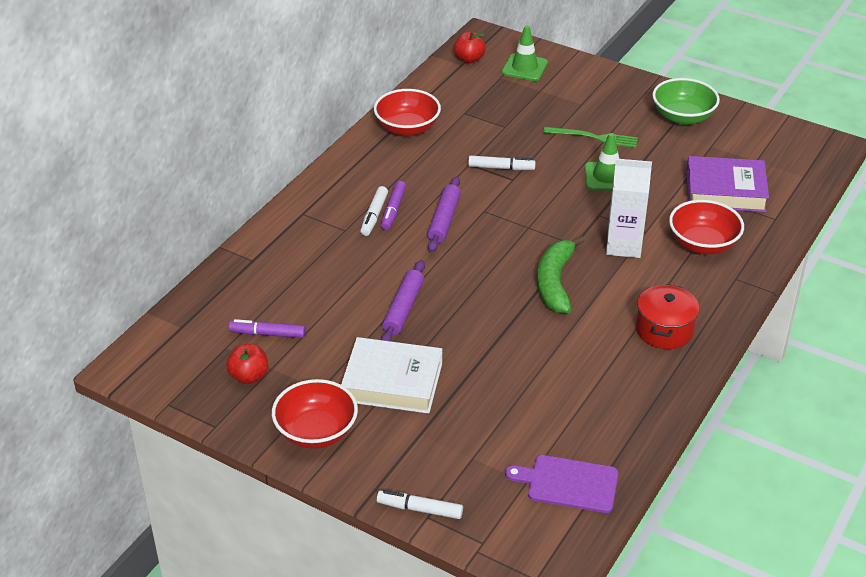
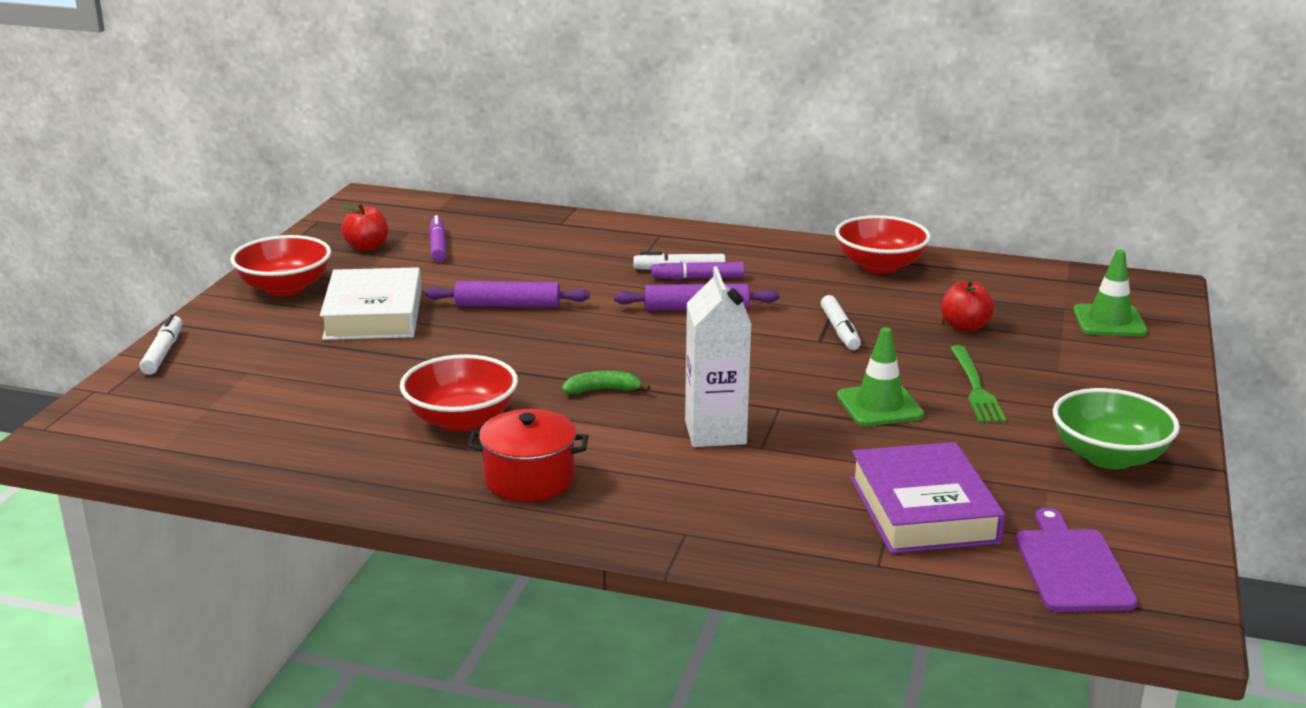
camera: 75 degrees right, 15 degrees down
(469, 59) = (1087, 283): red apple -> red apple (964, 326)
(555, 282) = (602, 390): green banana -> green banana, size x0.52
(568, 483) = (204, 434): purple cutting board -> purple cutting board (1072, 567)
(703, 244) = (760, 498): red bowl -> red bowl (461, 420)

